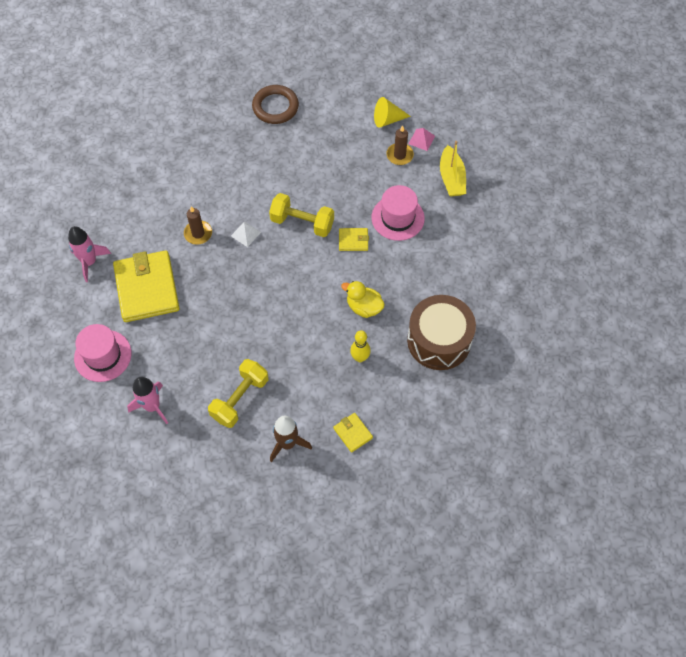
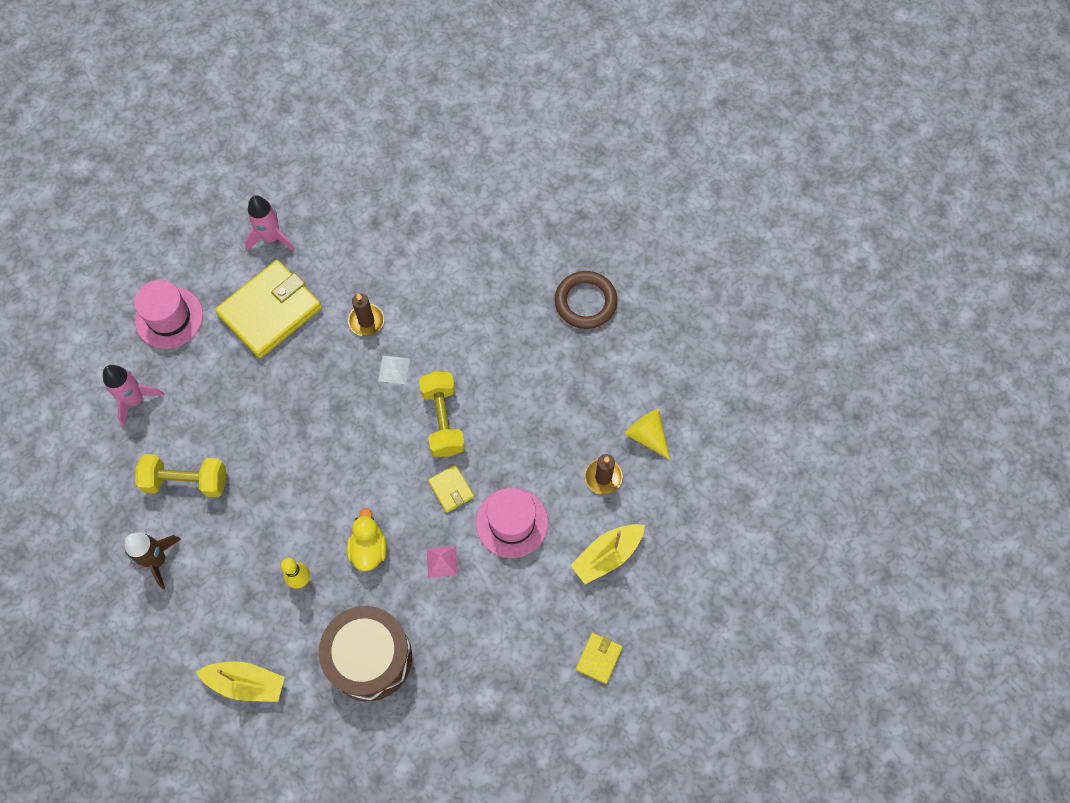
camera: 60 degrees right, 5 degrees up
(353, 433) = (203, 623): yellow wallet -> yellow wallet (598, 658)
(412, 424) = (246, 683): none -> yellow boat
(421, 140) = (642, 490): pink pyramid -> pink pyramid (442, 561)

